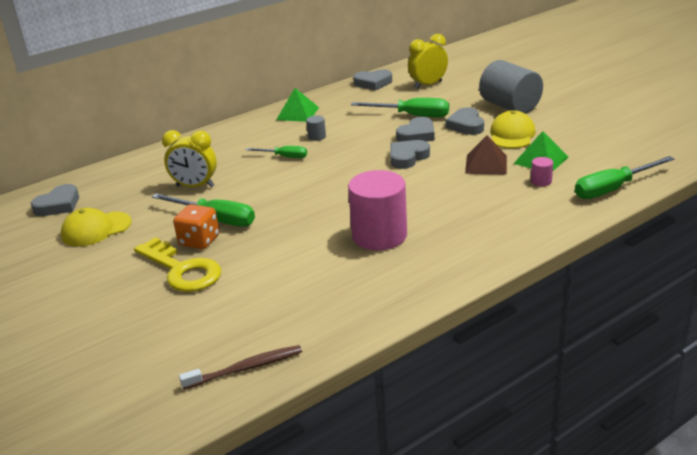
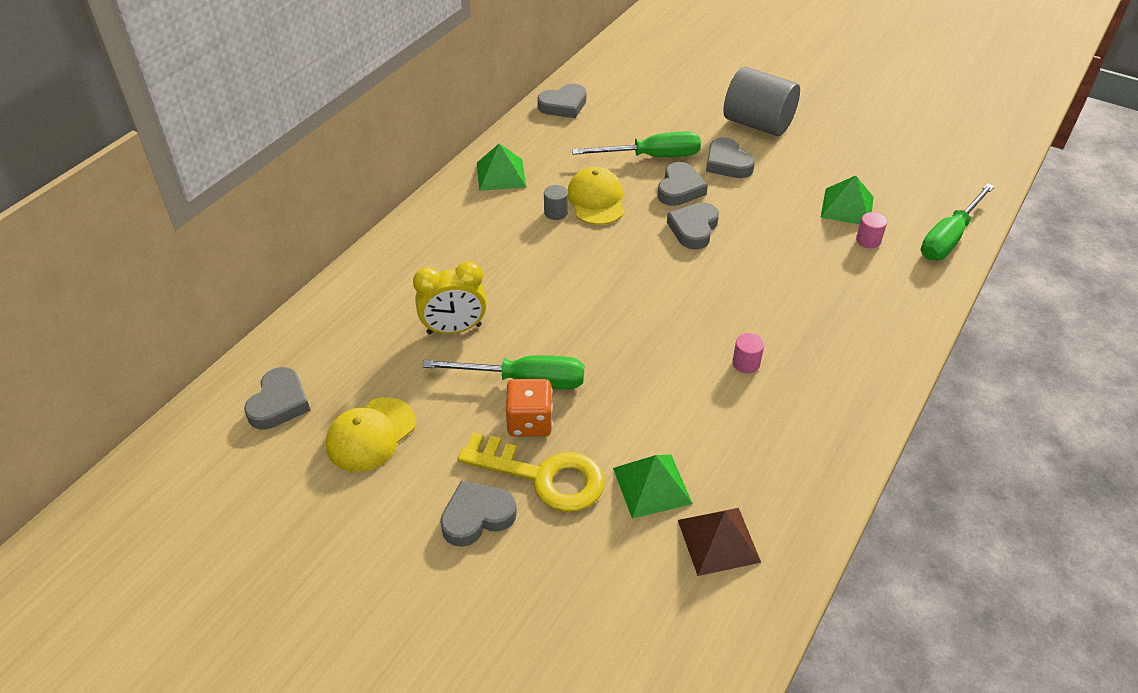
camera: 25 degrees left, 15 degrees up
(121, 282) = (477, 516): none -> grey heart
(246, 368) = (734, 607): brown toothbrush -> none
(250, 289) = (652, 485): none -> green pyramid
(284, 157) = (538, 255): green screwdriver -> none
(379, 235) = (746, 363): pink cylinder -> pink cylinder, size x0.41
(428, 85) = (636, 100): yellow clock -> none
(486, 164) = (791, 224): brown pyramid -> brown pyramid (718, 540)
(512, 135) = (790, 171): yellow cap -> yellow cap (596, 200)

